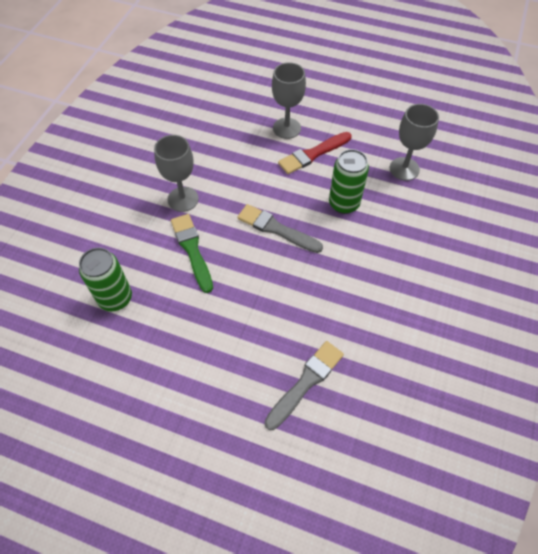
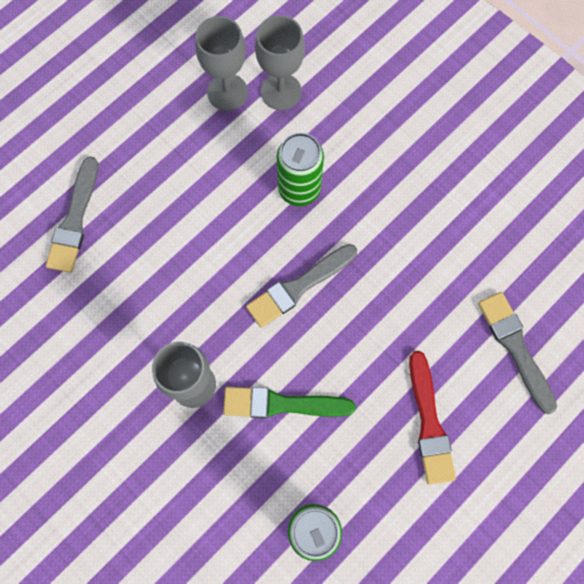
camera: 65 degrees left, 15 degrees up
(255, 107) = (74, 220): none -> grey brush
(286, 128) = (138, 197): grey goblet -> grey goblet (227, 92)
(313, 154) = (201, 186): red brush -> red brush (429, 423)

